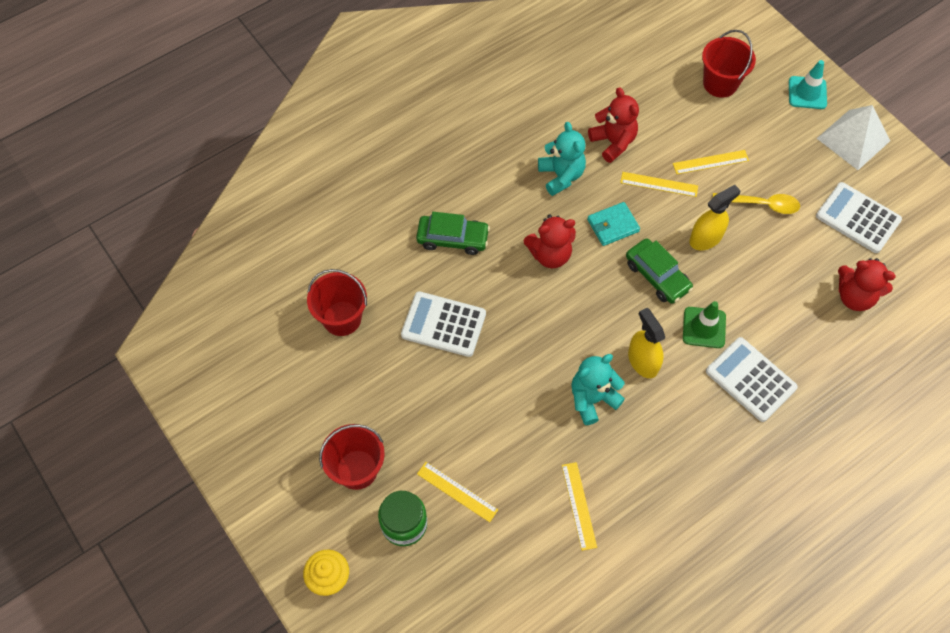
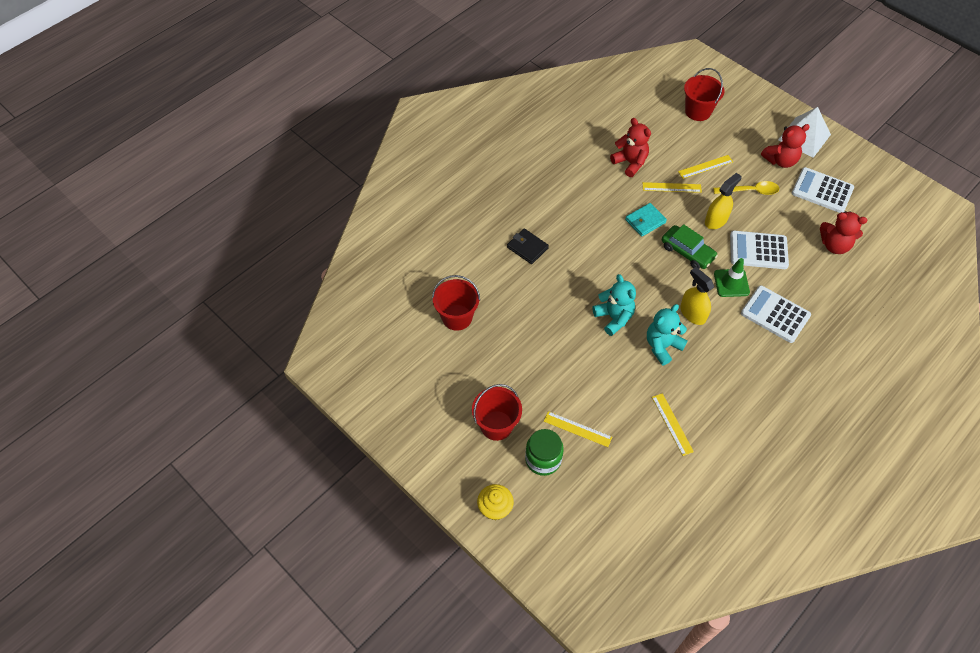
camera: 10 degrees left, 5 degrees down
(443, 324) = (536, 310): white calculator -> white calculator (758, 250)
(453, 239) = (527, 247): green car -> black wallet
(550, 254) = (603, 248): red teddy bear -> red teddy bear (780, 160)
(561, 176) = (597, 191): turquoise teddy bear -> turquoise teddy bear (614, 318)
(807, 93) = (762, 109): turquoise traffic cone -> none

